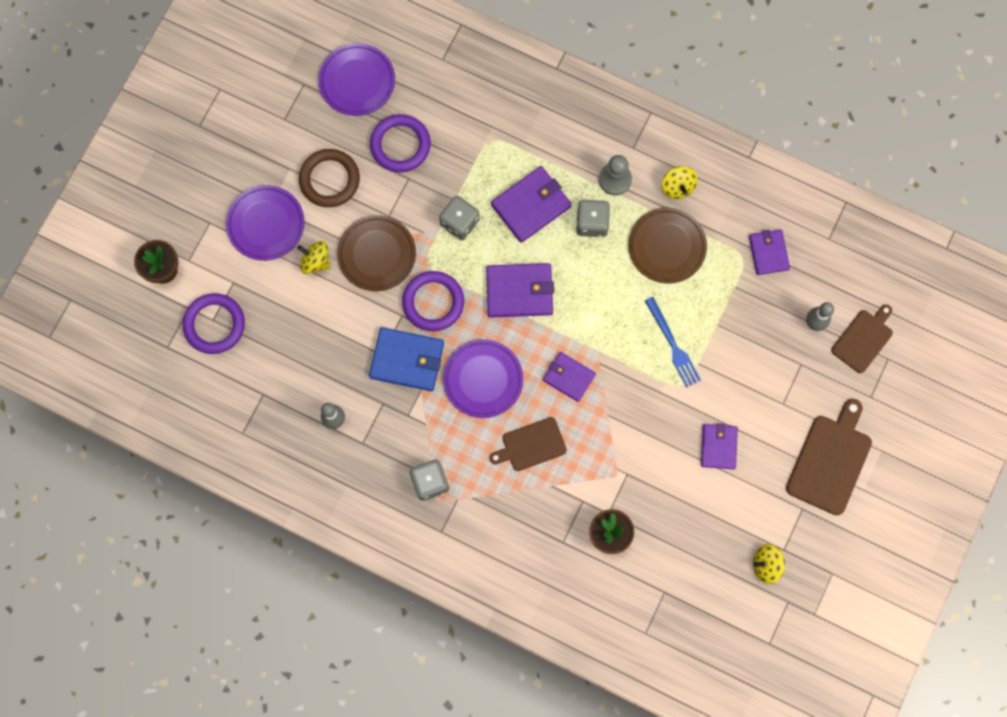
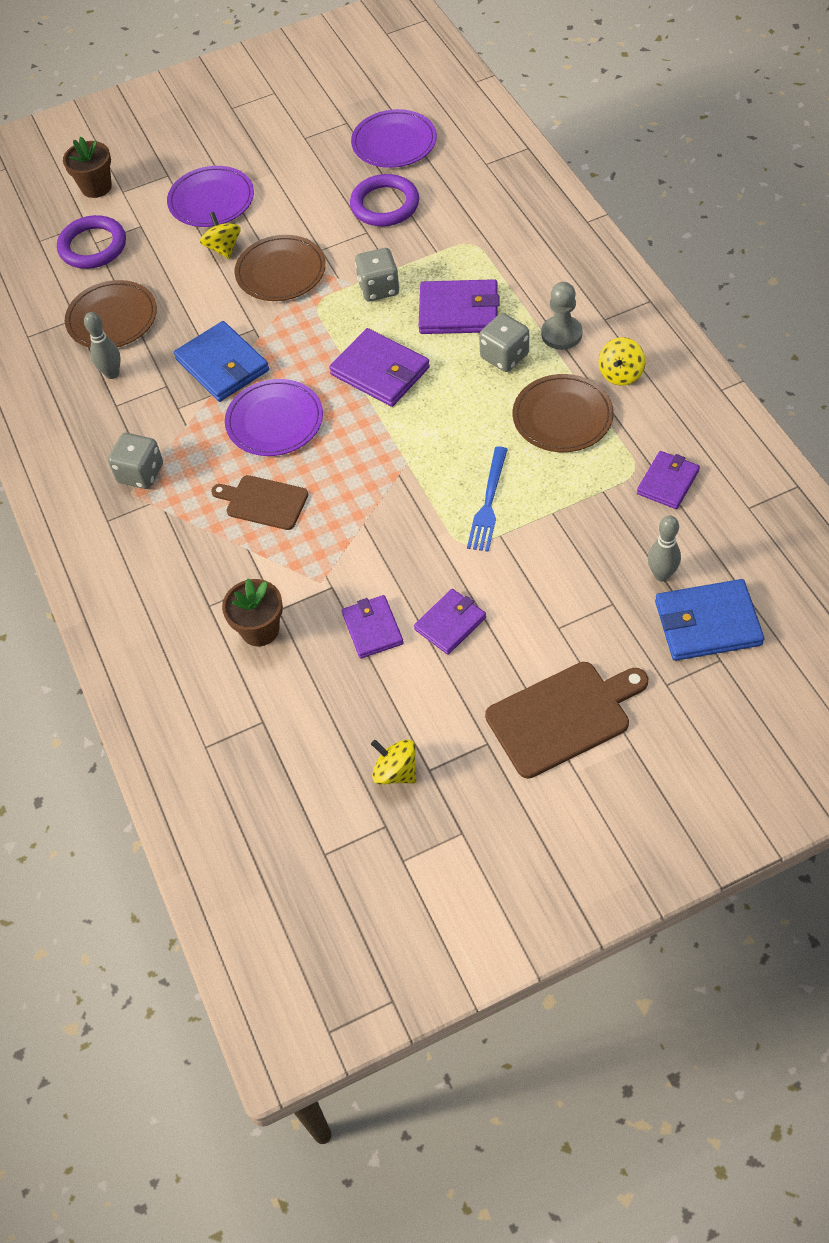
camera: 45 degrees right, 20 degrees down
(290, 376) = (112, 318): none -> brown plate
(329, 179) = (297, 197): brown ring -> none
(433, 302) = (292, 334): purple ring -> none
(568, 377) = (357, 467): purple wallet -> purple wallet (372, 628)
(863, 339) = (707, 623): brown cutting board -> blue wallet

